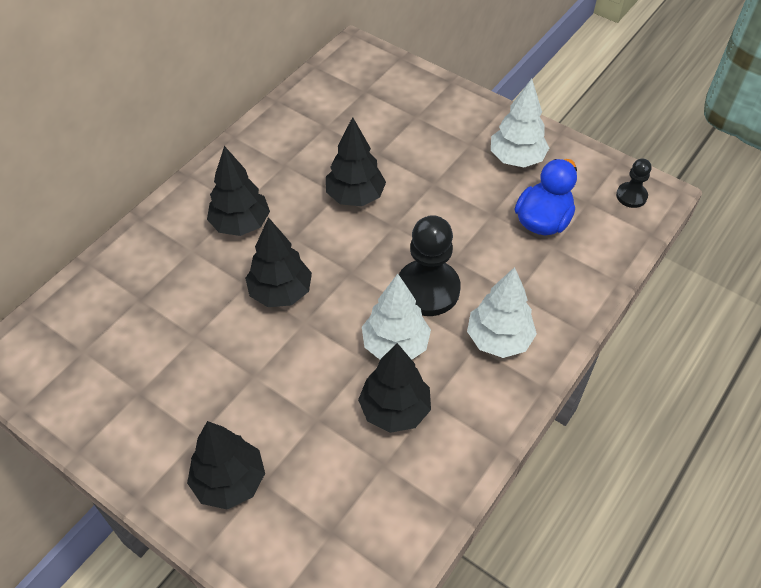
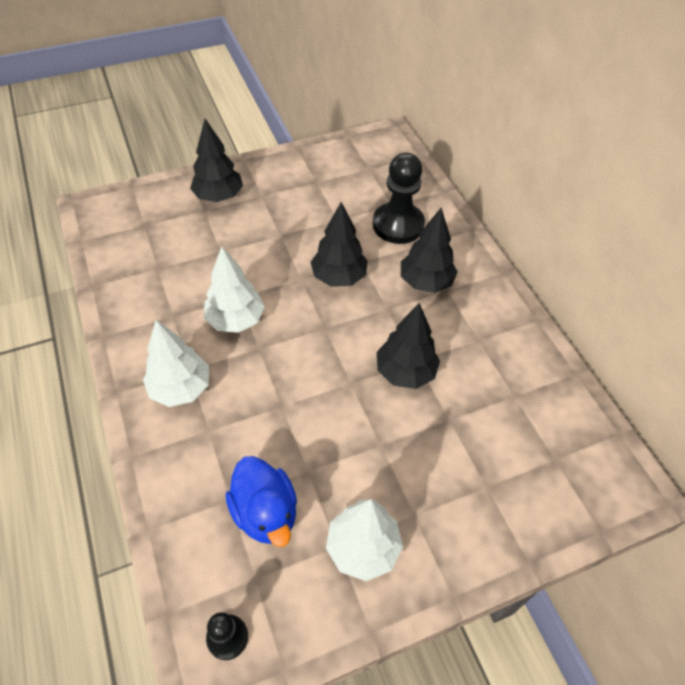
camera: 120 degrees right, 0 degrees up
(395, 410) = (187, 293): black tree -> none
(428, 289) = (266, 368): black pawn -> black pawn (398, 225)

